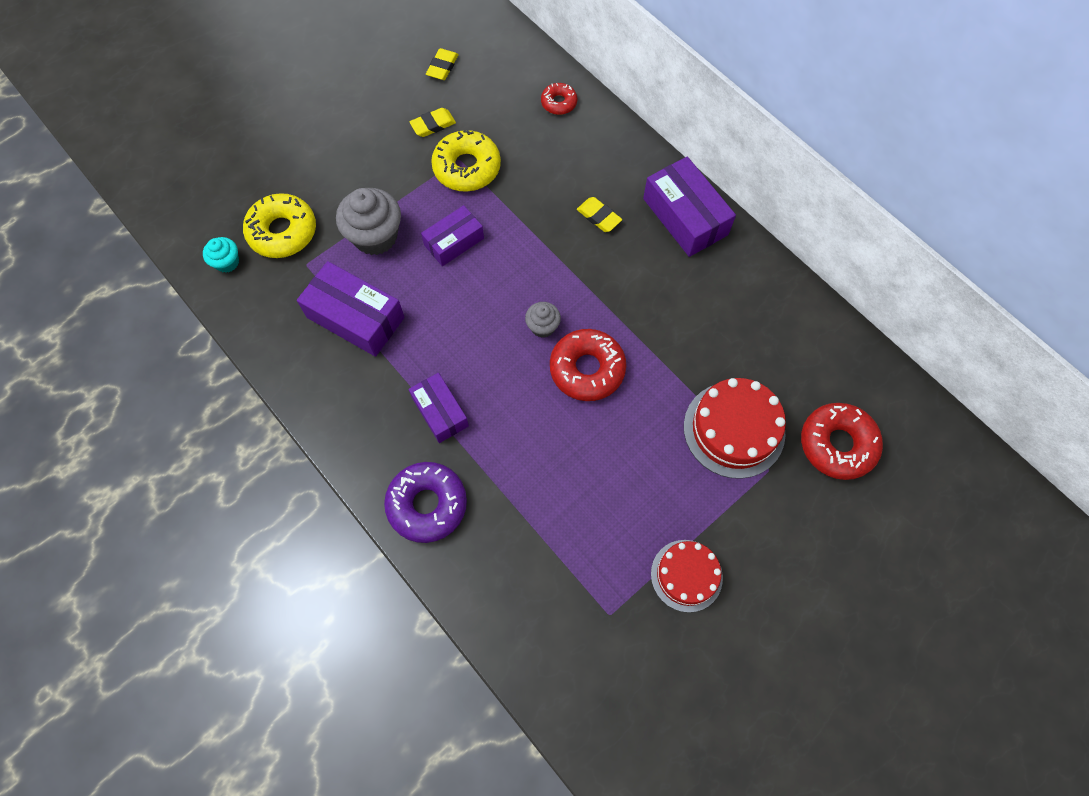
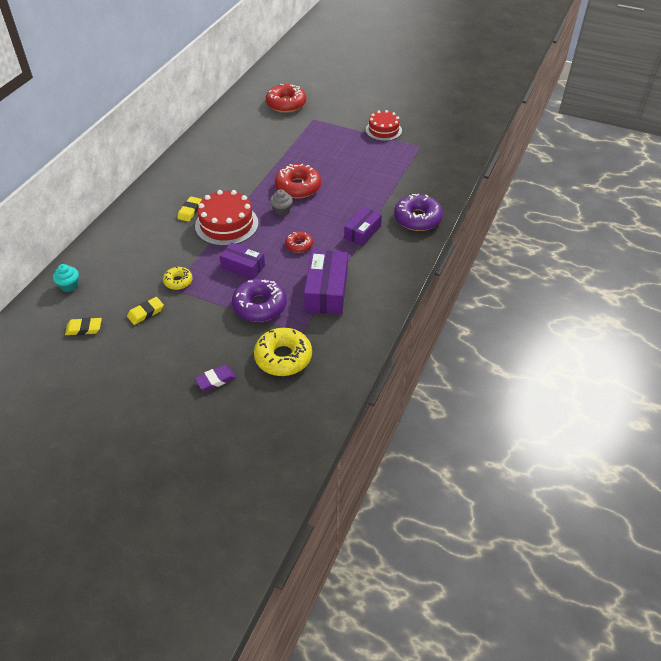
camera: 115 degrees left, 20 degrees down
(227, 262) = (326, 377): turquoise cupcake -> turquoise cupcake (69, 286)
(294, 160) = (215, 380): none -> purple eraser
(375, 236) = (259, 306): grey cupcake -> purple donut
(433, 125) = (146, 313): yellow eraser -> yellow eraser turned 75 degrees counterclockwise
(467, 168) = (178, 281): yellow donut -> yellow donut, size x0.55
(559, 103) = (99, 255): red donut -> red donut (299, 245)
(685, 217) = (173, 178): purple box -> none
(734, 429) = (299, 133): red cake -> red cake (226, 224)

